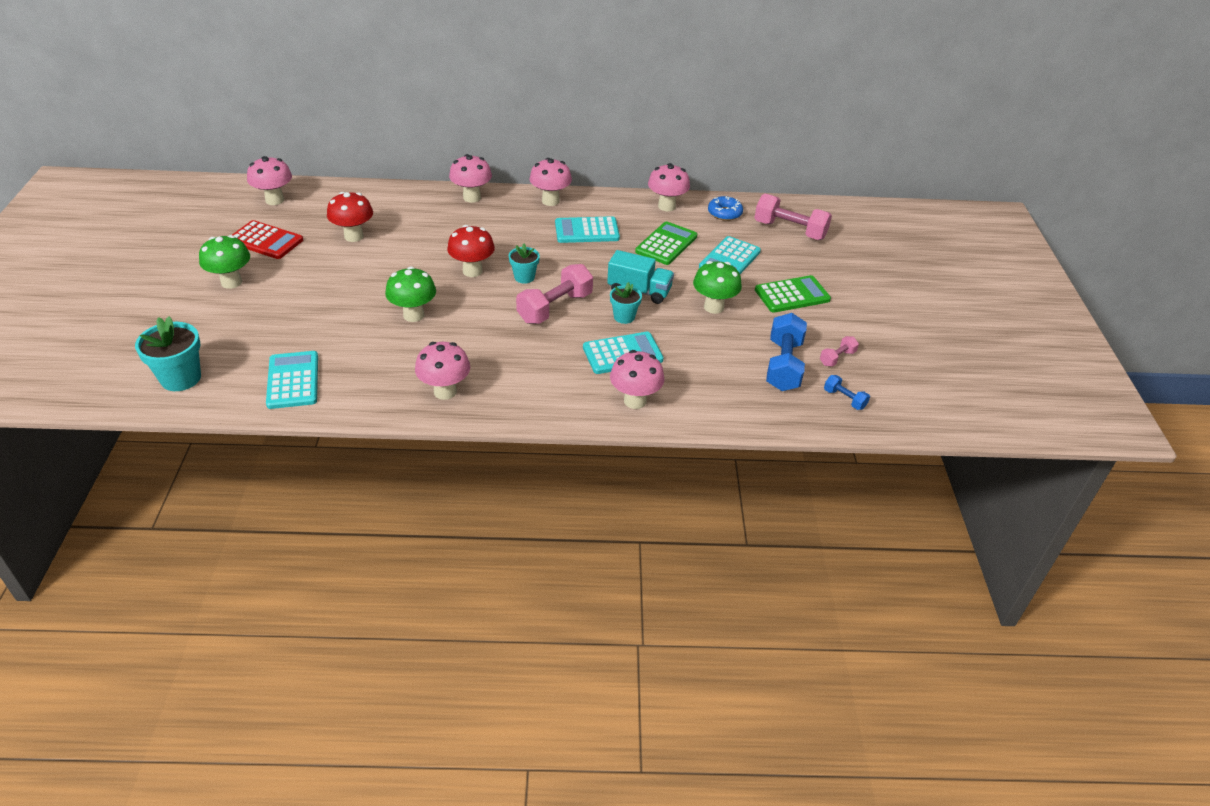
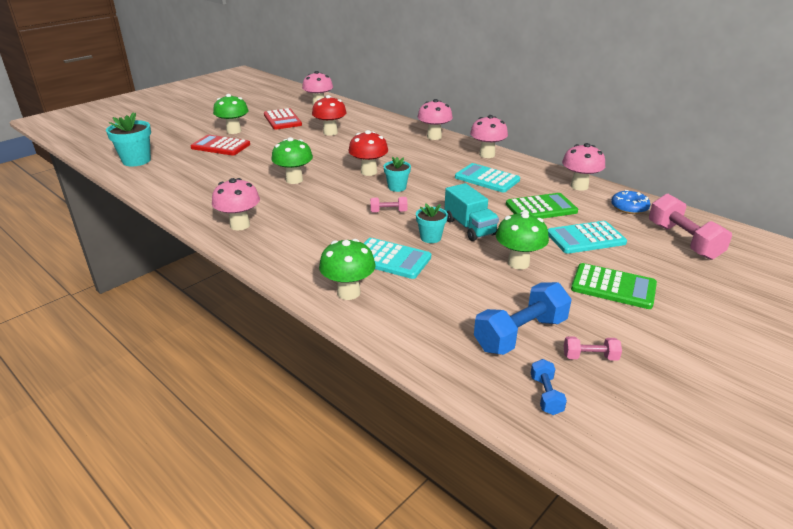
camera: 45 degrees right, 10 degrees down
(254, 310) = (220, 146): none -> red calculator
(293, 380) = (178, 183): turquoise calculator -> none
(555, 308) = (388, 212): pink dumbbell -> pink dumbbell, size x0.50
(635, 401) = (348, 293): pink mushroom -> green mushroom

